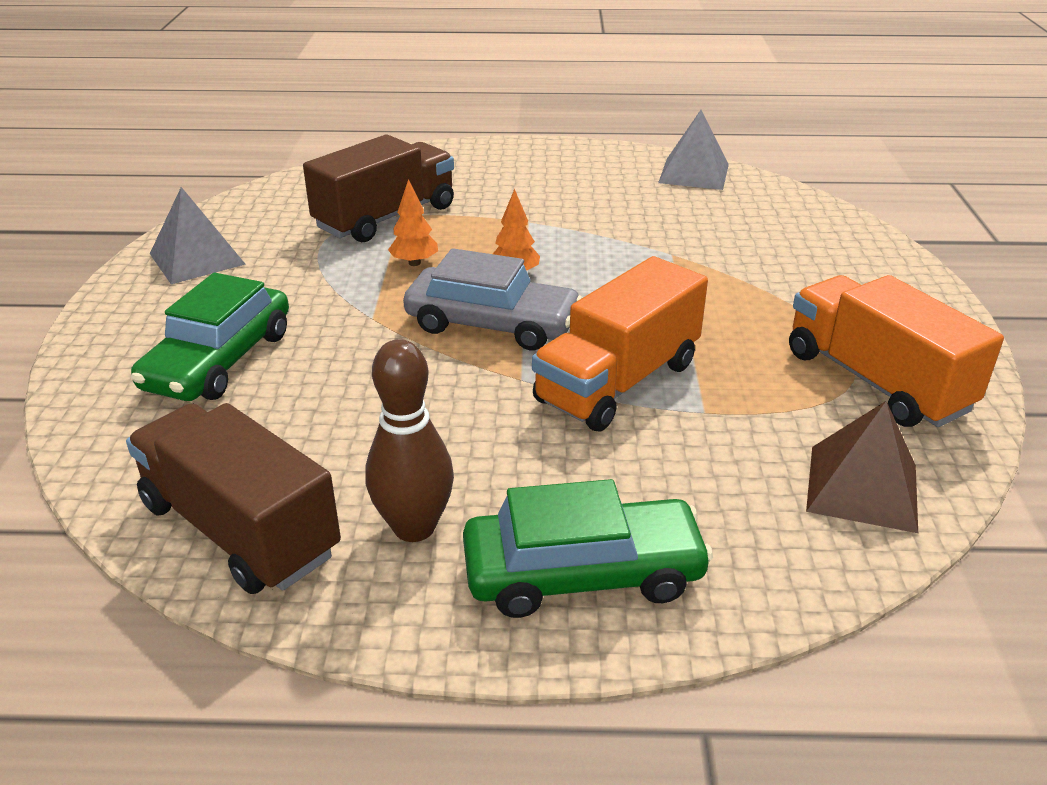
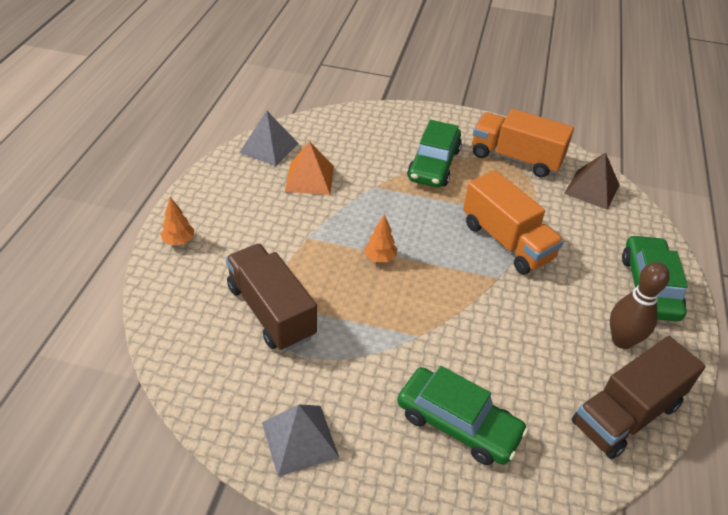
camera: 80 degrees left, 10 degrees up
(414, 263) = (350, 305): orange tree -> orange tree (179, 241)
(492, 324) = (439, 279): grey car -> none
(650, 207) = (309, 178): none -> orange pyramid
(772, 296) = (433, 164): none -> green car
(875, 381) = (515, 158): orange truck -> orange truck turned 45 degrees clockwise

